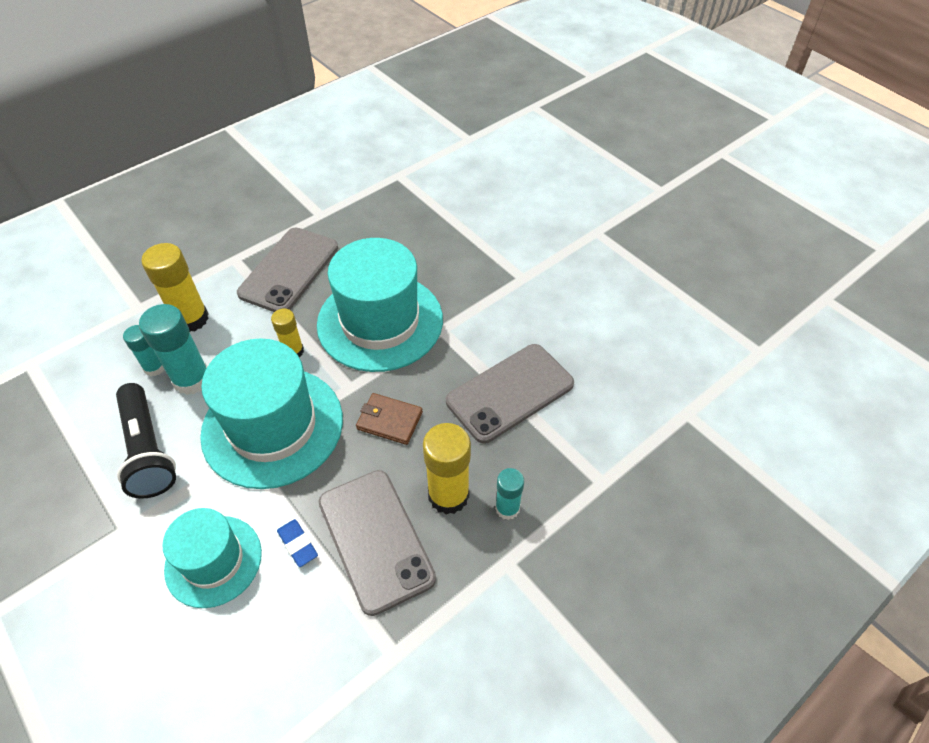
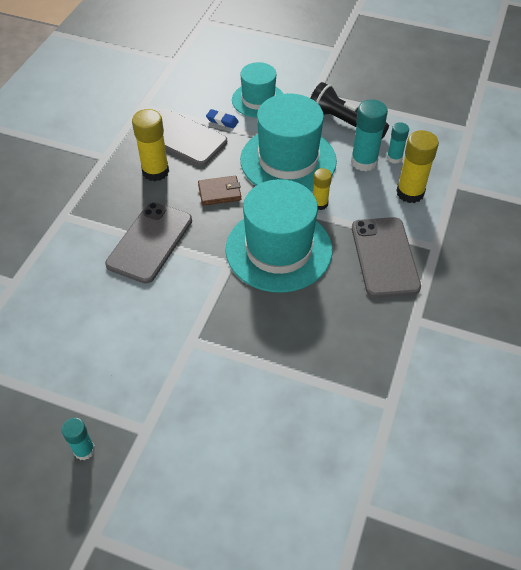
camera: 150 degrees right, 0 degrees up
(507, 508) = (116, 179): turquoise glue stick -> turquoise glue stick (84, 450)

